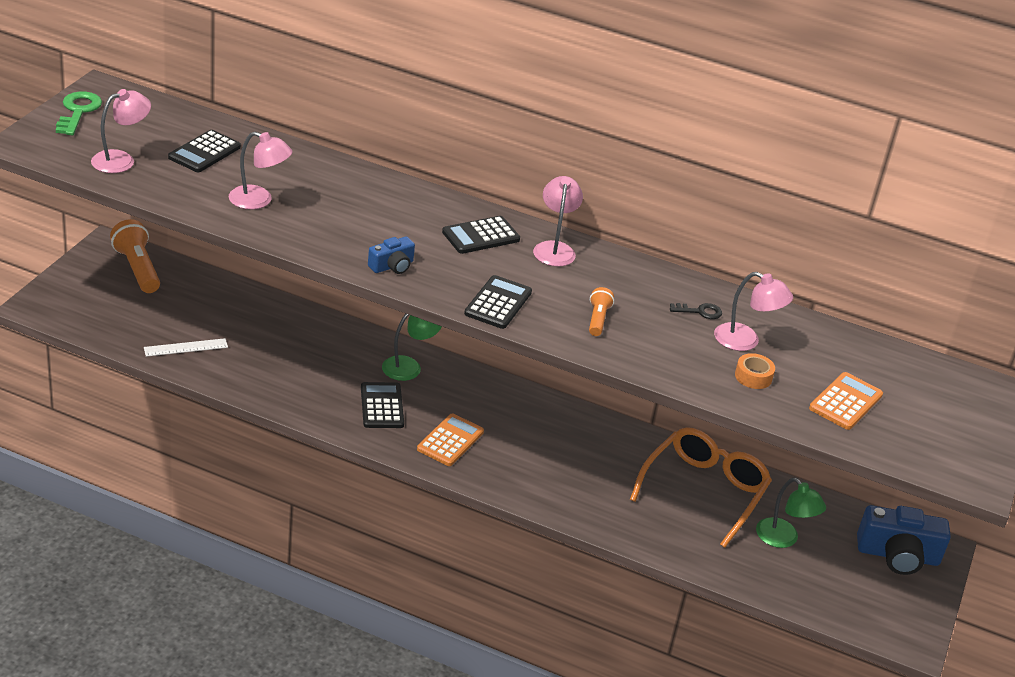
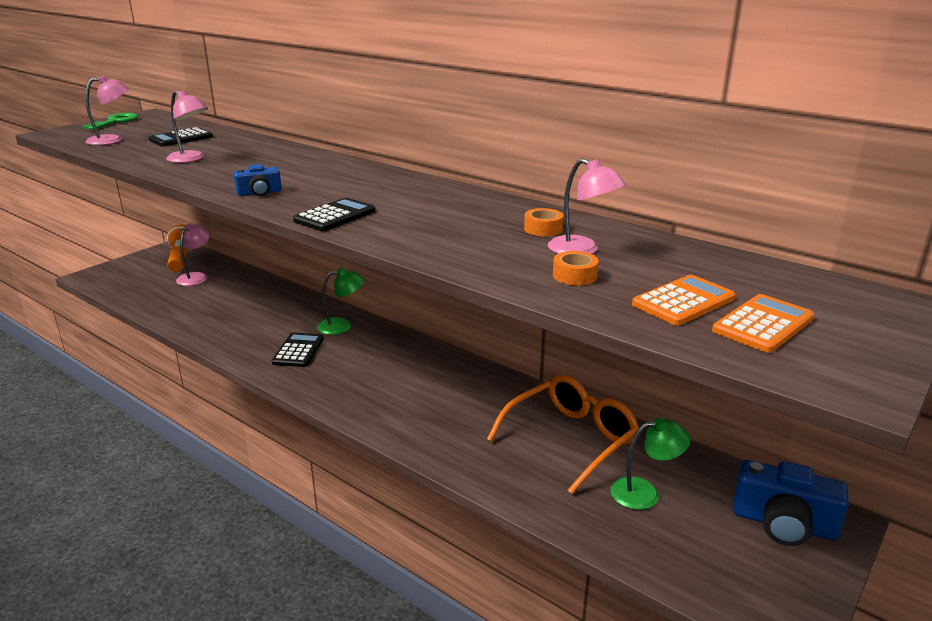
camera: 20 degrees right, 10 degrees down
(186, 347) = (173, 304): white ruler -> none
(450, 440) = (340, 379): orange calculator -> orange calculator (763, 324)
(481, 236) = (361, 180): black calculator -> none
(554, 248) = (424, 188): pink lamp -> pink lamp (196, 277)
(598, 319) = (427, 229): orange flashlight -> none
(699, 311) = (543, 229): black key -> orange tape
(783, 539) = (645, 493): green lamp -> green lamp turned 75 degrees counterclockwise

